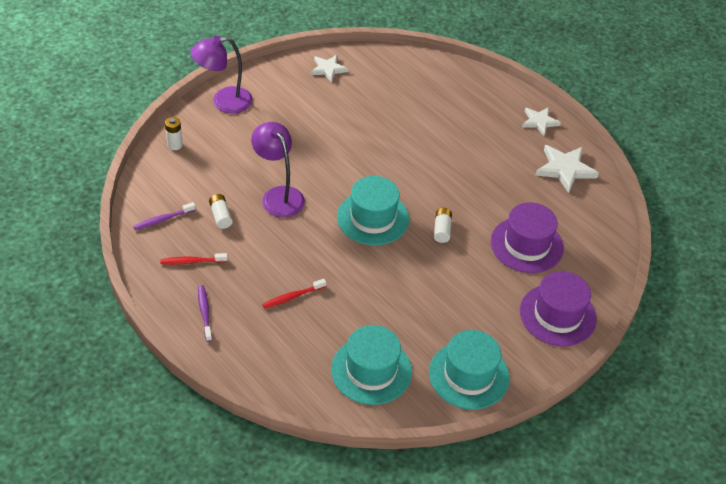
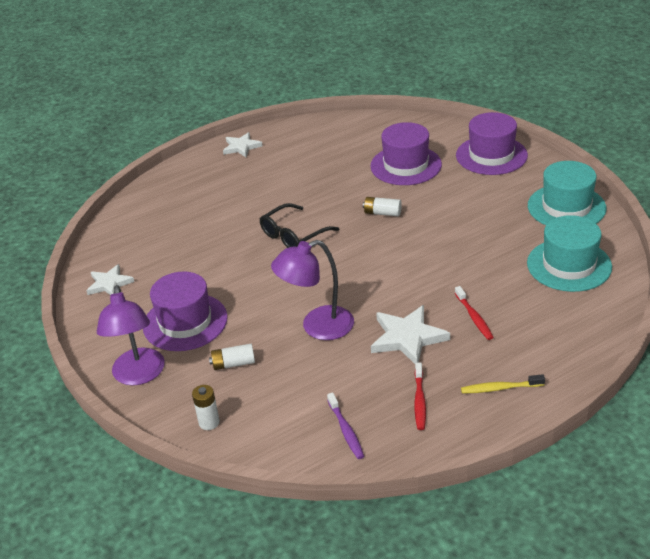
camera: 75 degrees left, 10 degrees down
(204, 313) = (500, 388): purple toothbrush -> yellow toothbrush
(221, 216) = (345, 376): white battery -> white battery (233, 364)
(283, 118) = (185, 322): none -> purple hat
(373, 218) = (361, 257): turquoise hat -> none
(401, 171) = (293, 235): none -> black glasses
(565, 169) = (310, 138): white star -> white star (407, 337)

